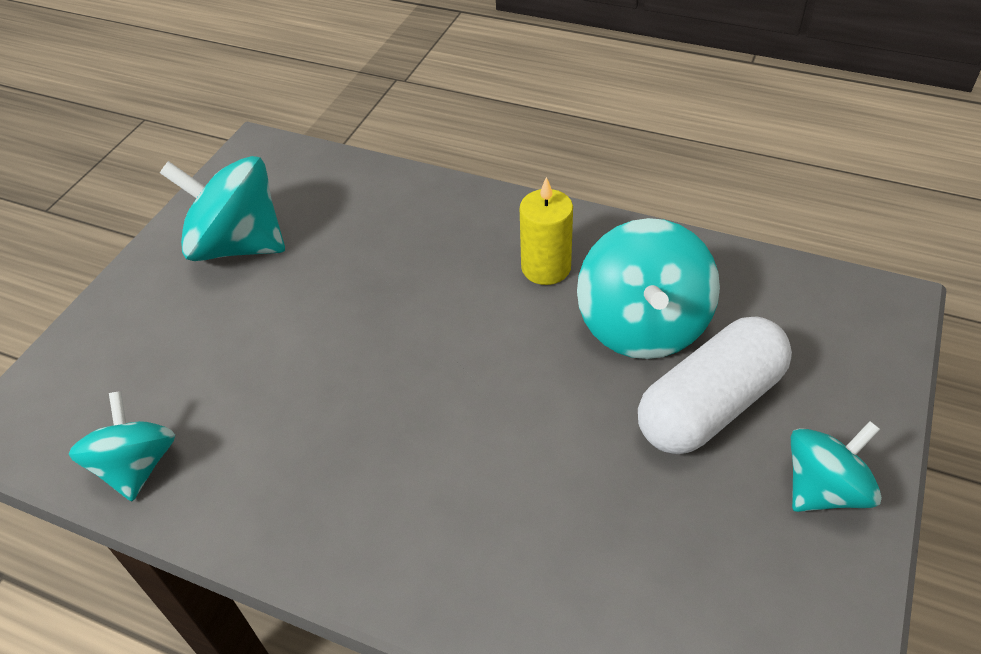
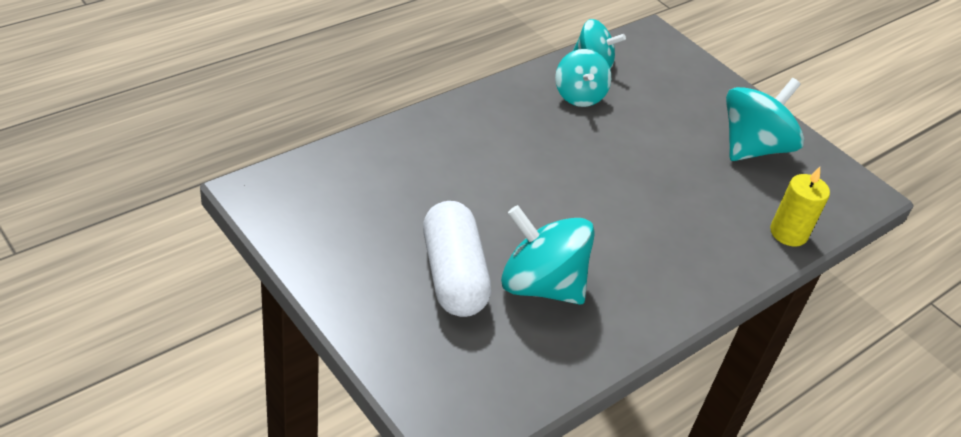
camera: 110 degrees right, 5 degrees down
(546, 267) = (631, 270): yellow candle -> yellow candle (788, 233)
(824, 489) = (356, 283): turquoise spinning top -> turquoise spinning top (579, 96)

